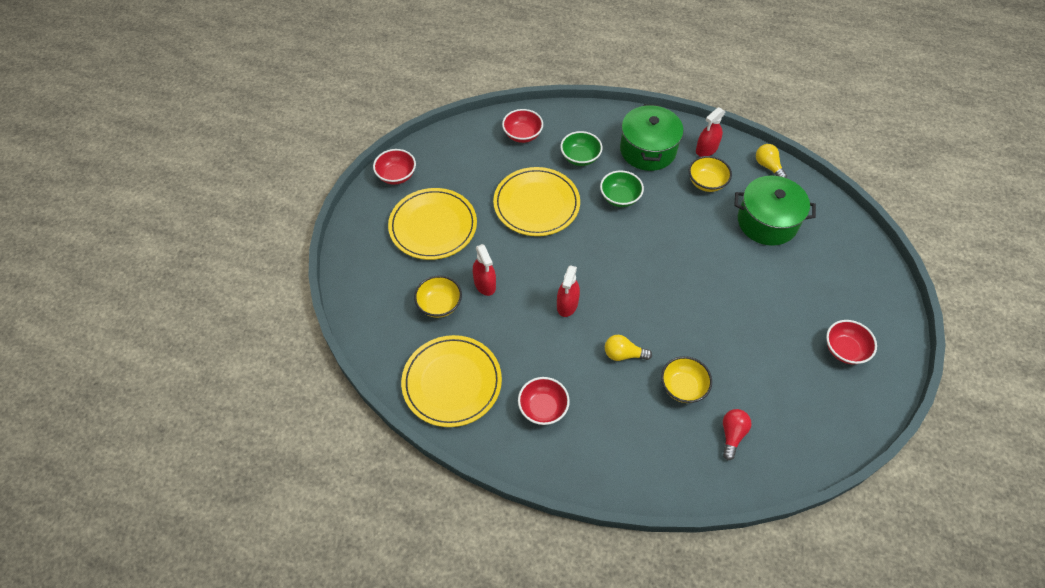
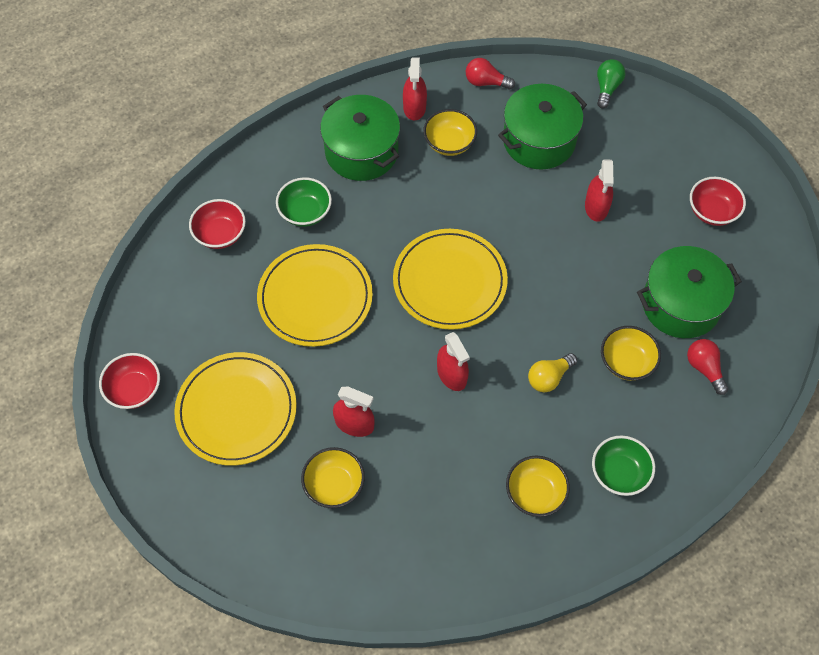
camera: 45 degrees left, 5 degrees up
(452, 382) = (430, 548): yellow plate -> yellow plate (450, 281)
(543, 408) = (535, 493): red bowl -> yellow bowl
(620, 198) = (387, 224): green bowl -> green bowl (619, 473)
(758, 385) = (680, 304): none -> green pot
(763, 286) = (596, 207): none -> red spray bottle
(768, 166) = (485, 82): yellow light bulb -> red light bulb
(849, 225) = (607, 88): none -> green light bulb

